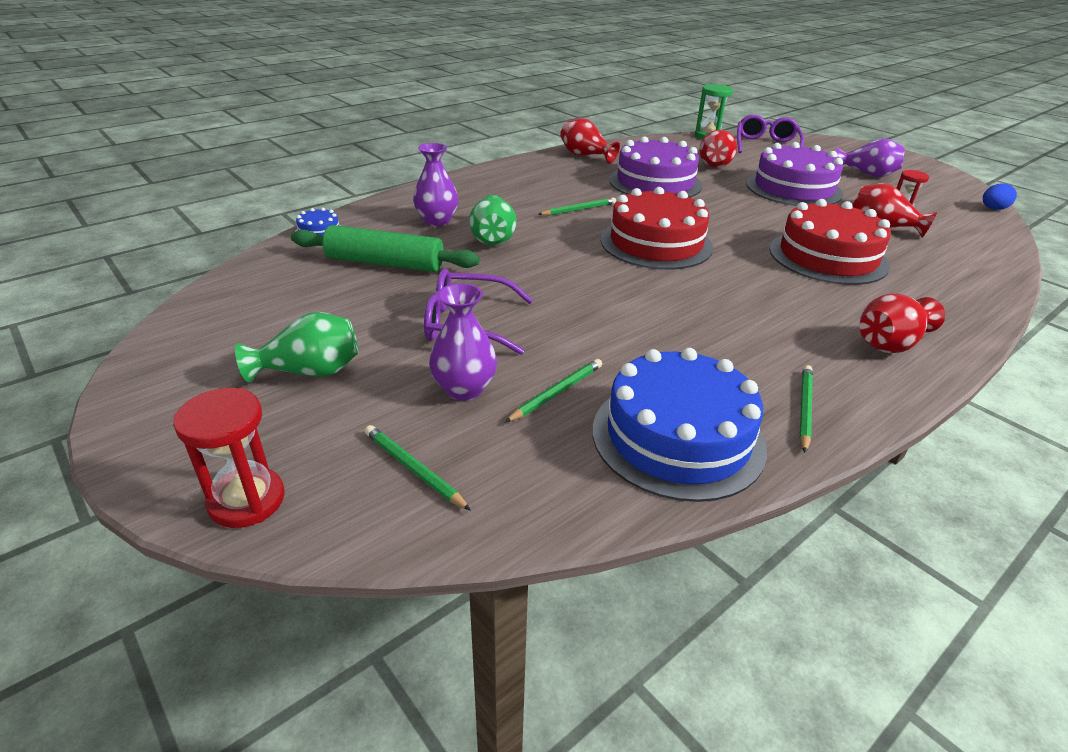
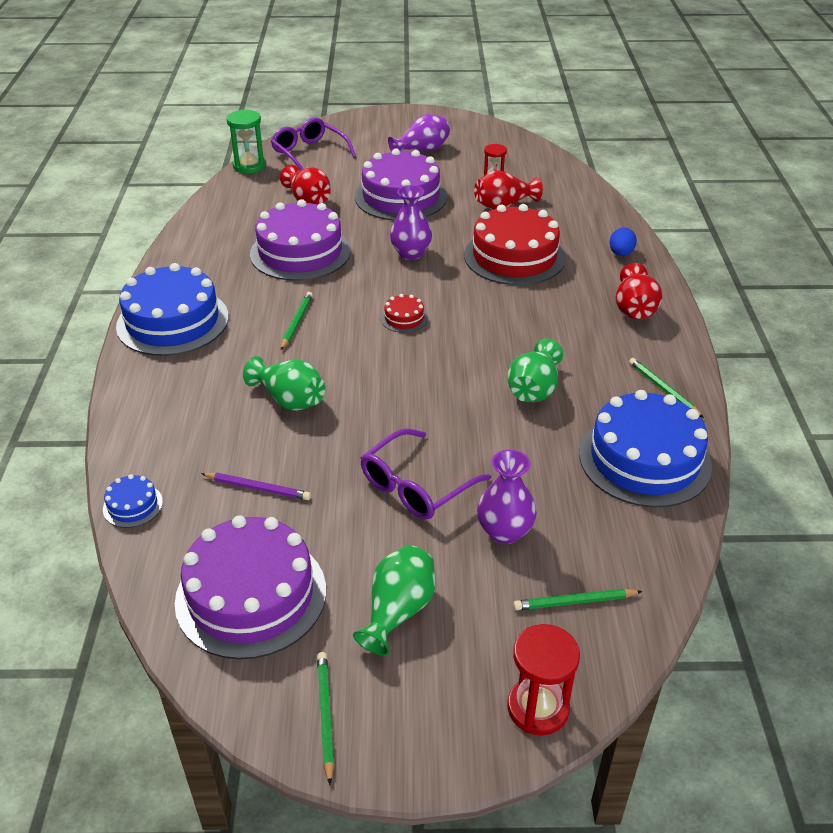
camera: 50 degrees left, 5 degrees up
(271, 303) = (251, 595): none -> purple cake
(385, 263) = (257, 488): green rolling pin -> purple pencil
(437, 221) = (210, 416): purple vase -> purple vase (411, 253)
(510, 176) = (173, 321): none -> blue cake
(557, 393) = (551, 487): green pencil -> green pencil (325, 715)
(585, 156) = (191, 254): red vase -> none
(656, 243) = (404, 318): red cake -> red cake, size x0.43
(673, 332) = (534, 389): none -> green vase
(993, 209) = (533, 145): blue egg -> blue egg (621, 253)

